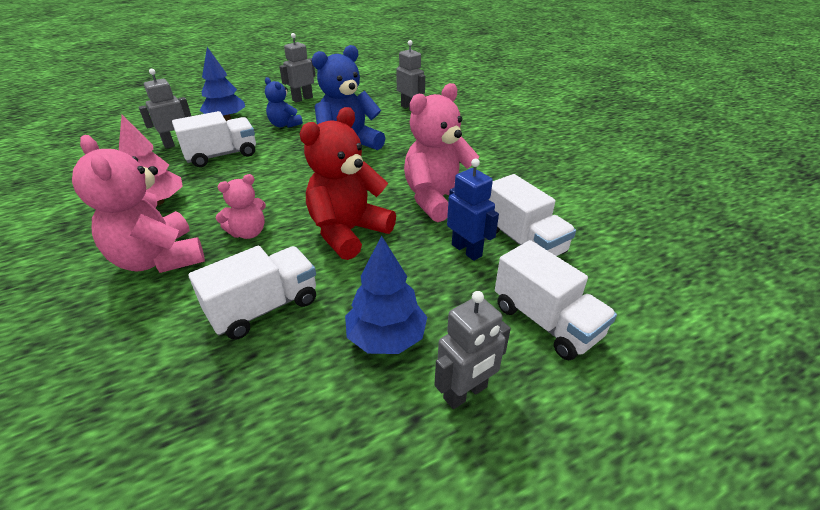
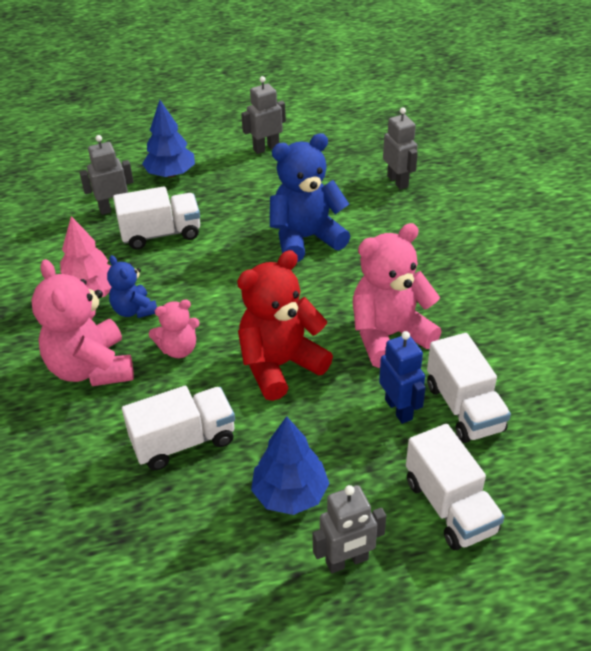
camera: 15 degrees right, 5 degrees up
(284, 125) = (237, 192): blue teddy bear -> blue teddy bear (134, 310)

